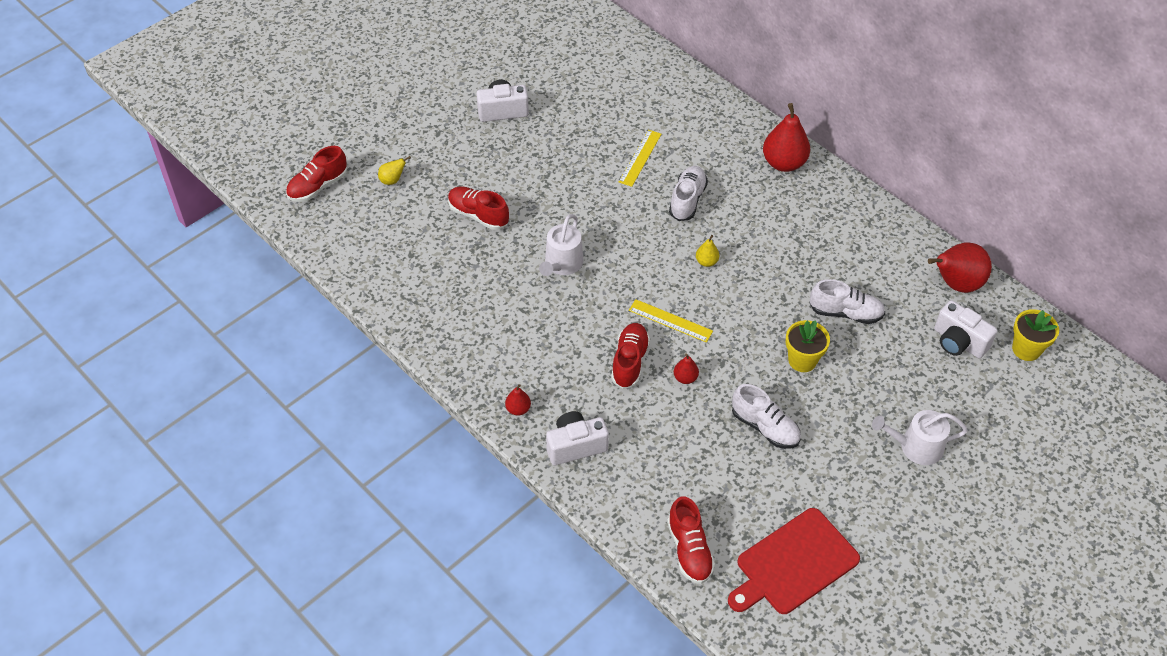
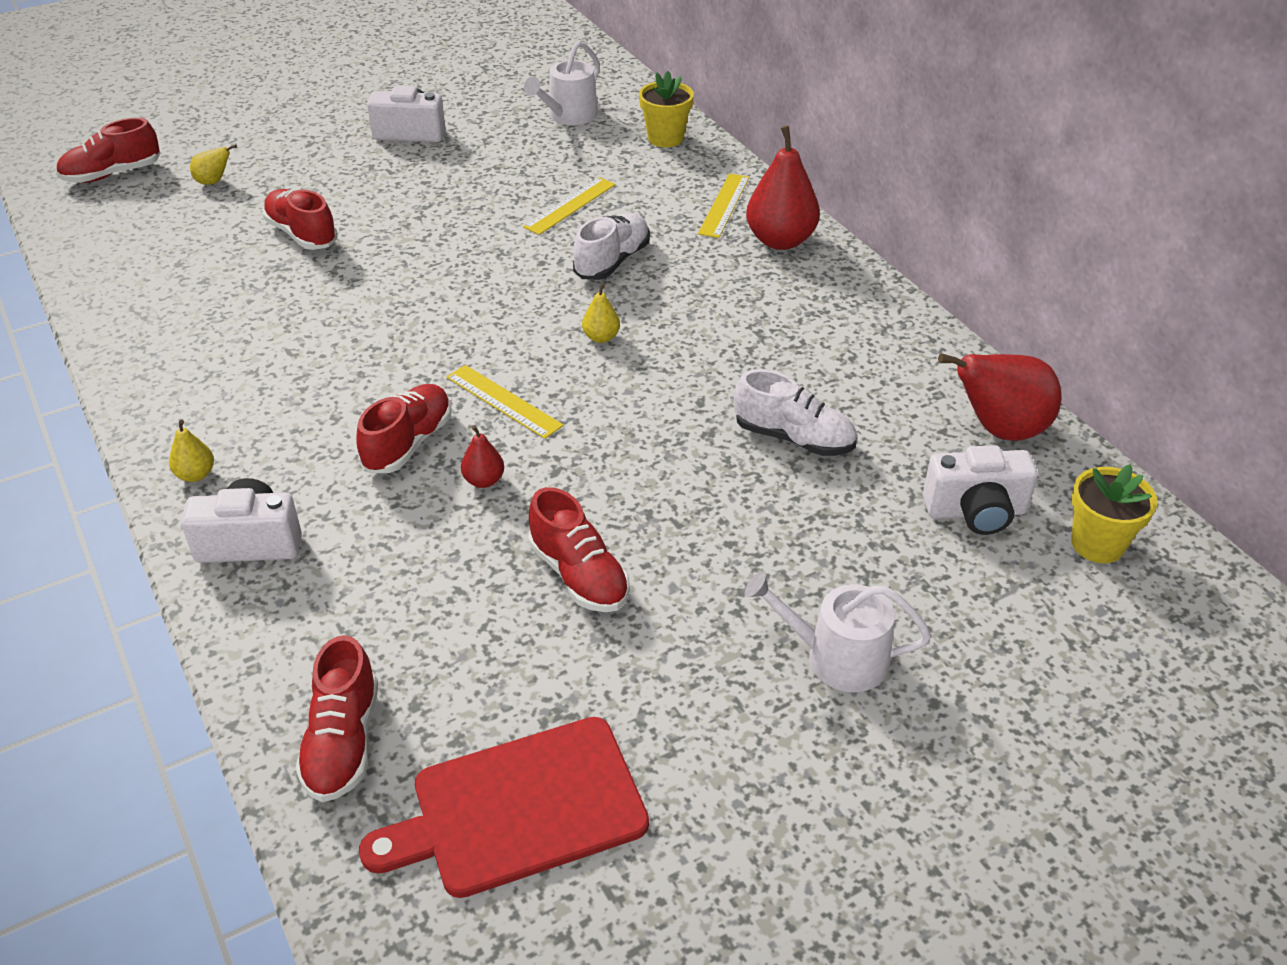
camera: 15 degrees right, 10 degrees down
(518, 409) = (196, 475): red pear -> yellow pear
(562, 264) = (382, 306): white watering can -> white watering can (568, 116)
(738, 139) = (724, 205): none -> yellow ruler
(765, 427) = (579, 575): white shoe -> red shoe
(802, 360) = (690, 490): yellow flower pot -> yellow flower pot (665, 138)
(958, 342) = (975, 512): white camera -> white camera turned 60 degrees counterclockwise

